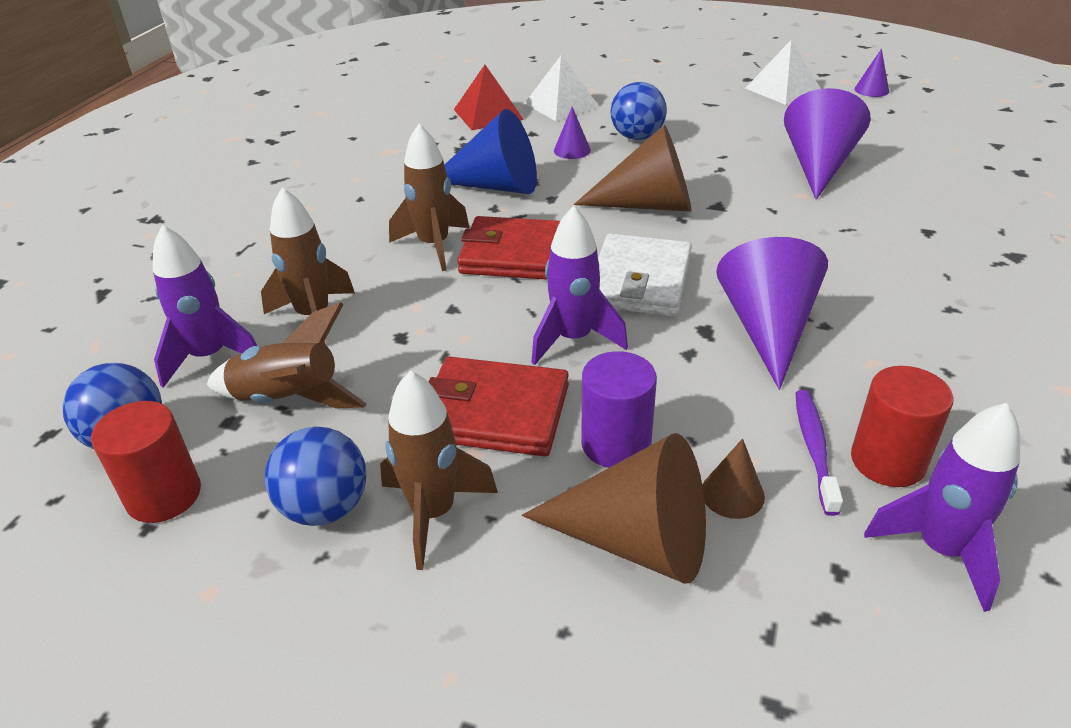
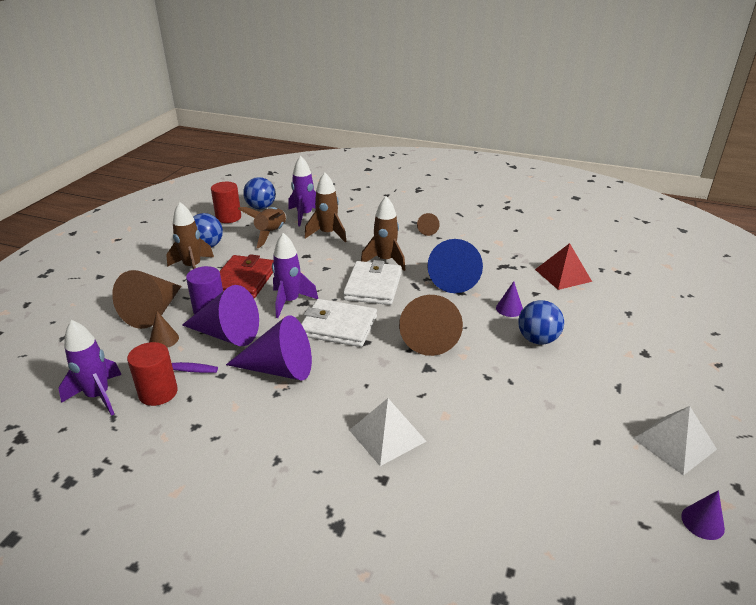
camera: 90 degrees right, 5 degrees down
(331, 207) = (428, 230): none -> brown cone
(517, 254) = (373, 286): red wallet -> white wallet
(561, 105) = (590, 306): white pyramid -> white pyramid (387, 435)
(818, 166) = (498, 435): purple cone -> purple cone (227, 334)

